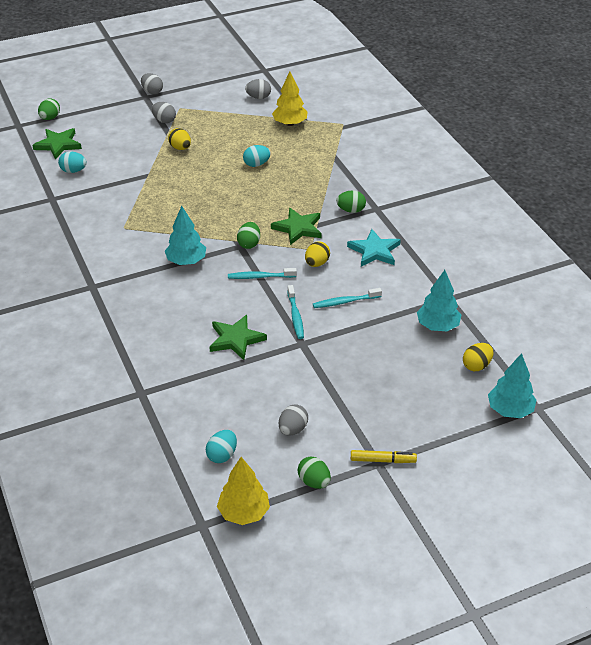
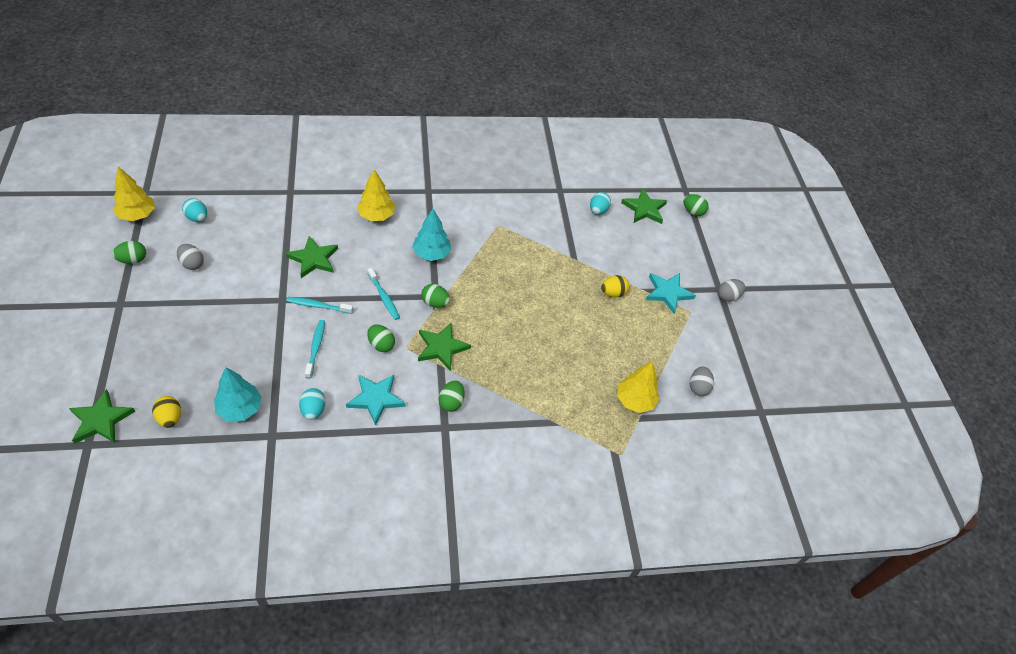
camera: 100 degrees right, 10 degrees up
(149, 313) = (376, 216): none -> yellow tree
(164, 120) = (668, 293): grey egg -> turquoise star
(256, 164) = (564, 346): turquoise egg -> turquoise egg (313, 410)
(260, 277) = (384, 297): turquoise toothbrush -> turquoise toothbrush turned 135 degrees clockwise
(317, 263) = (381, 345): yellow egg -> green egg
(383, 460) = (120, 307): yellow marker -> none
(510, 410) = (101, 420): turquoise tree -> green star

